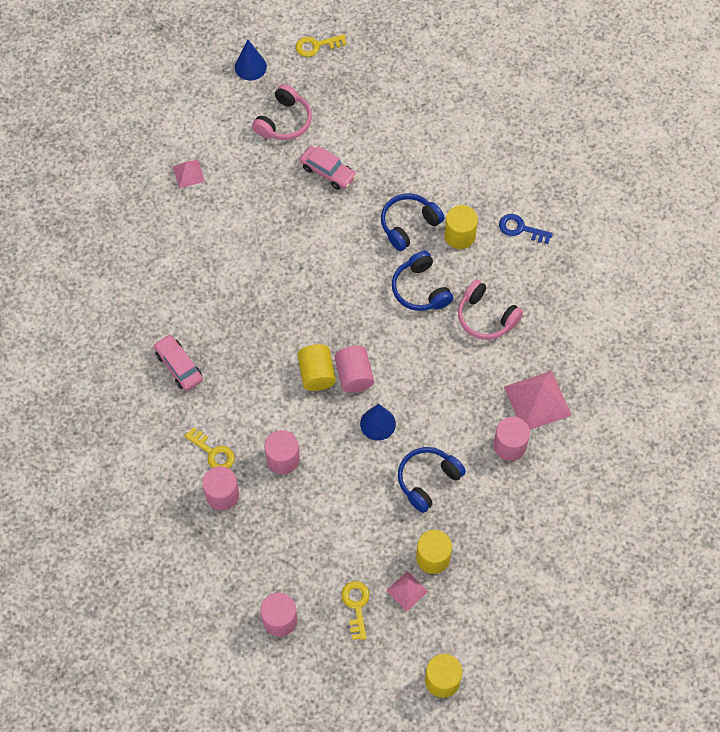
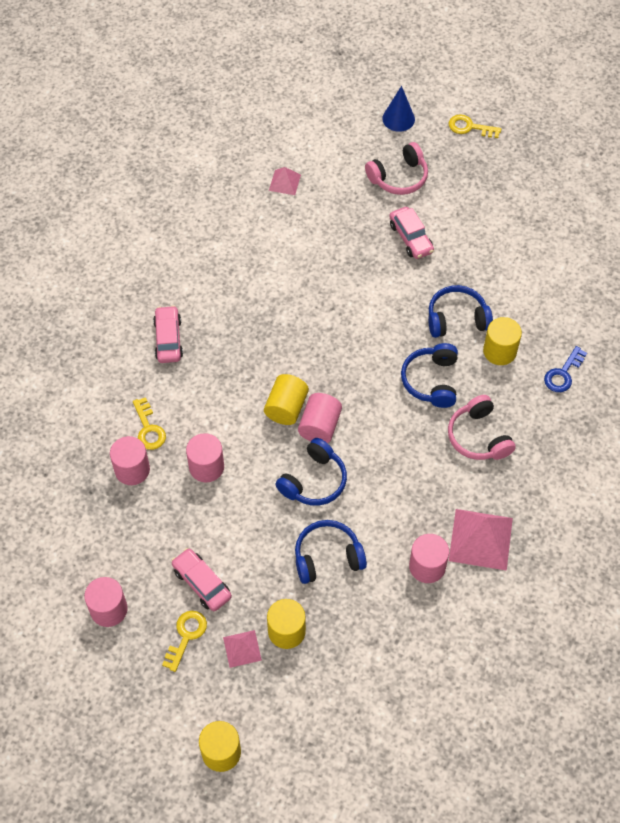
camera: 30 degrees right, 5 degrees down
(341, 556) = (202, 583): none -> pink car
(378, 423) = (314, 481): blue cone -> blue headphones
(521, 229) = (563, 373): blue key -> blue key turned 105 degrees counterclockwise

